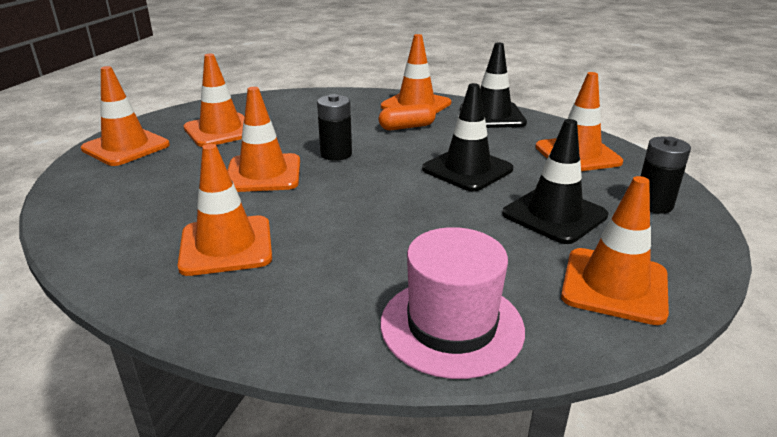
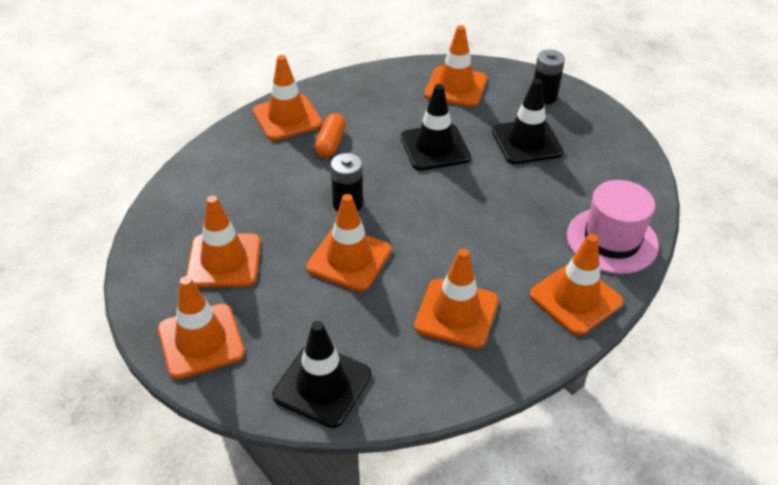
camera: 60 degrees left, 15 degrees up
(492, 116) = (353, 90): black traffic cone -> black traffic cone (322, 385)
(614, 286) = (613, 161): orange traffic cone -> orange traffic cone (575, 298)

